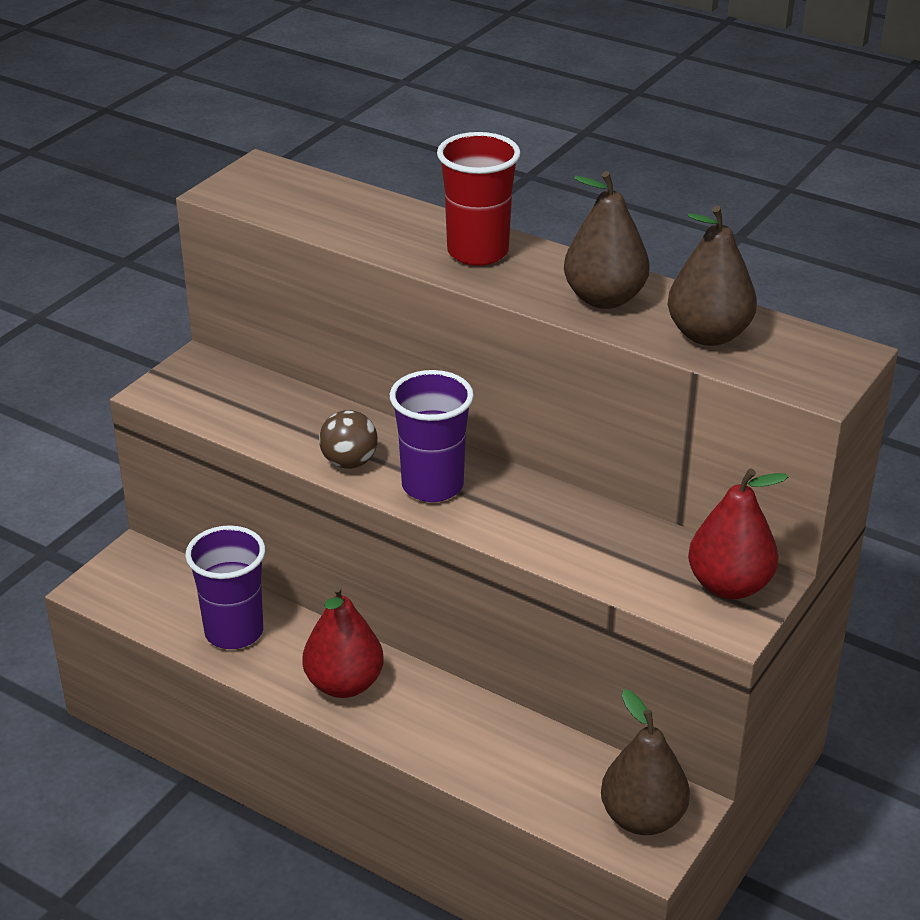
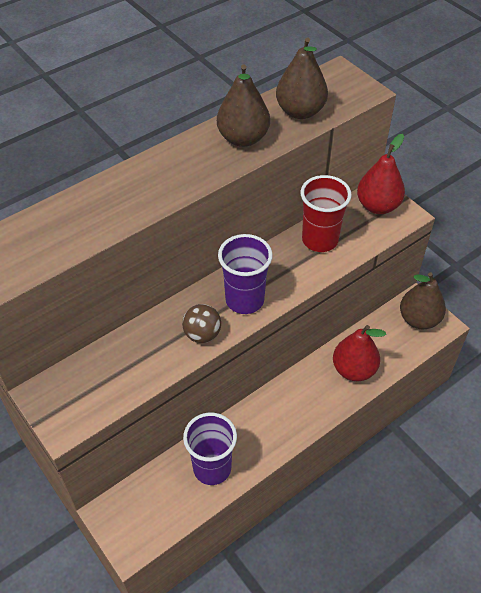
camera: 70 degrees left, 15 degrees up
(344, 684) = (280, 420): red pear -> red pear (354, 369)
(477, 252) = (159, 176): red cup -> red cup (320, 240)

